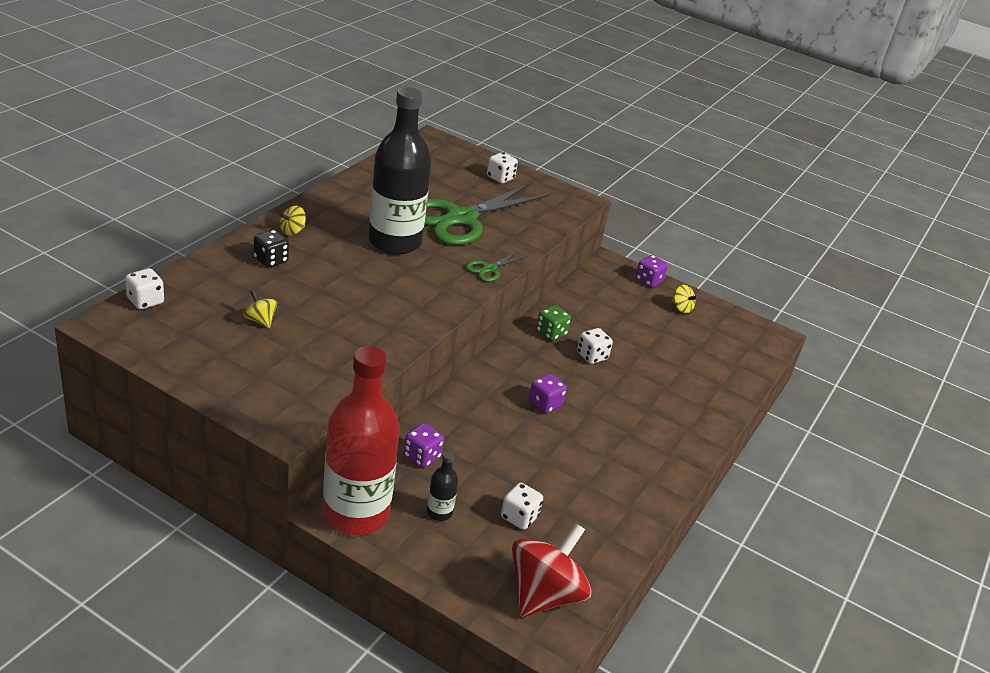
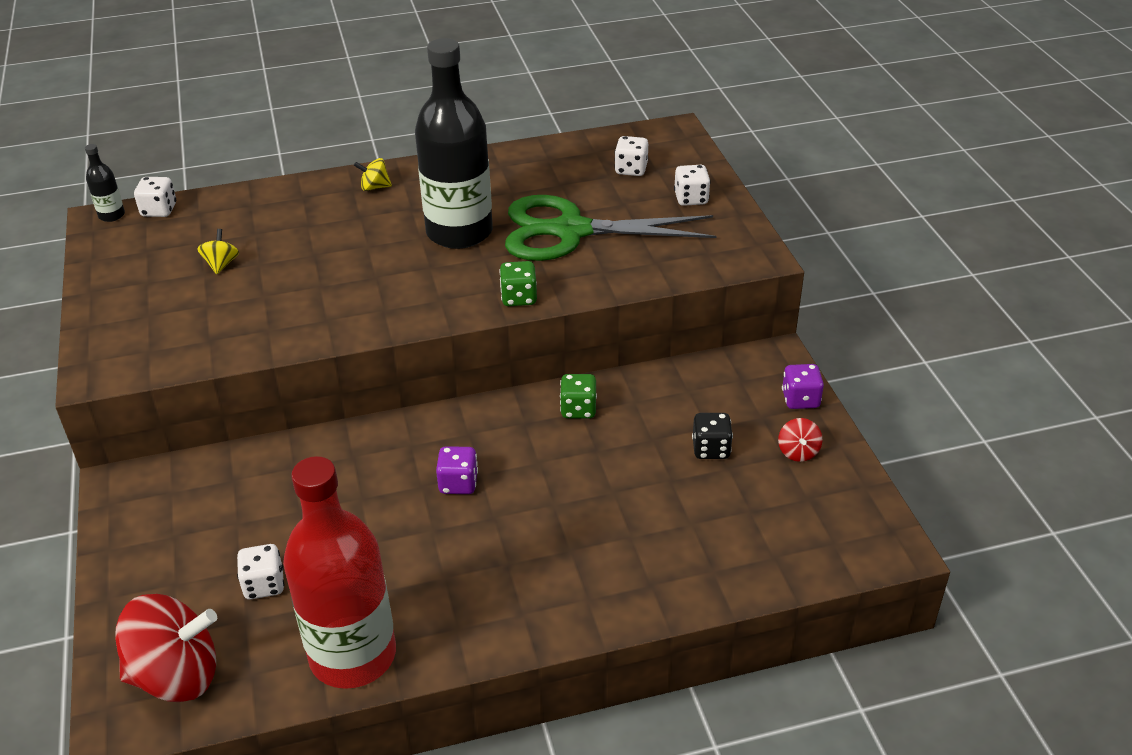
camera: 50 degrees right, 5 degrees up
(271, 260) = (313, 209): black dice -> black dice (711, 449)
(356, 513) = (134, 495): red bottle -> red bottle (353, 655)
(422, 456) = (262, 473): purple dice -> none
(439, 512) = (201, 536): black bottle -> black bottle (111, 215)
(489, 269) = (519, 298): green scissors -> green dice
(592, 356) = (590, 457): white dice -> white dice (631, 169)
(681, 308) = (798, 452): yellow spinning top -> red spinning top

